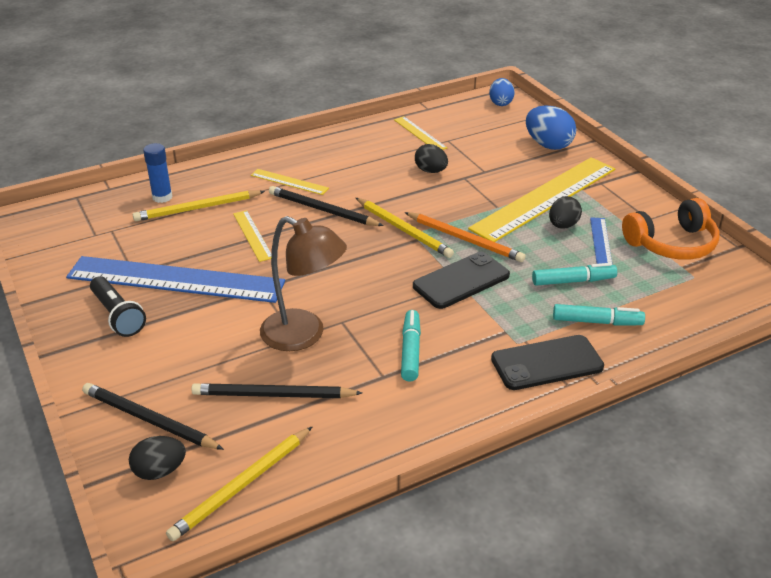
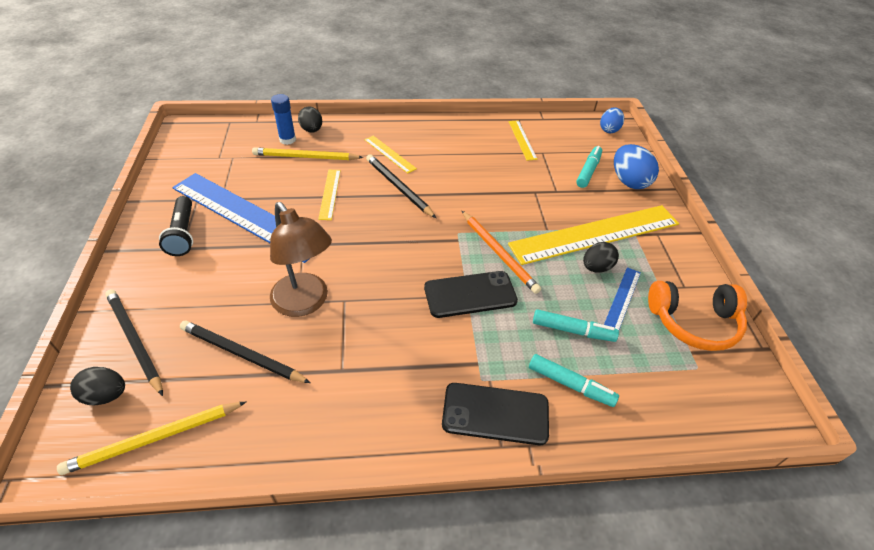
camera: 20 degrees right, 10 degrees up
(404, 230) = (452, 227): yellow pencil -> none
(410, 351) = (381, 352): turquoise marker -> turquoise marker (588, 171)
(431, 171) = (510, 177): black egg -> black egg (312, 130)

